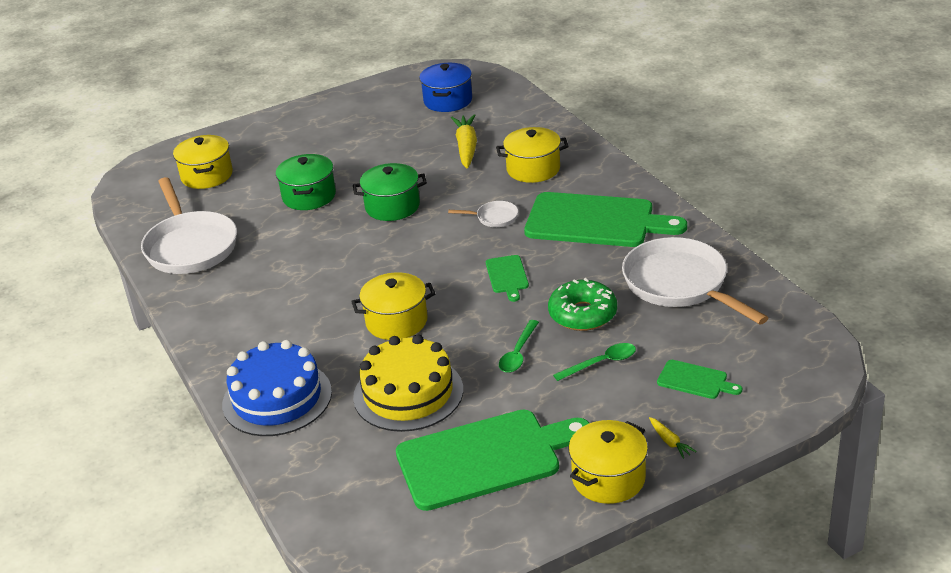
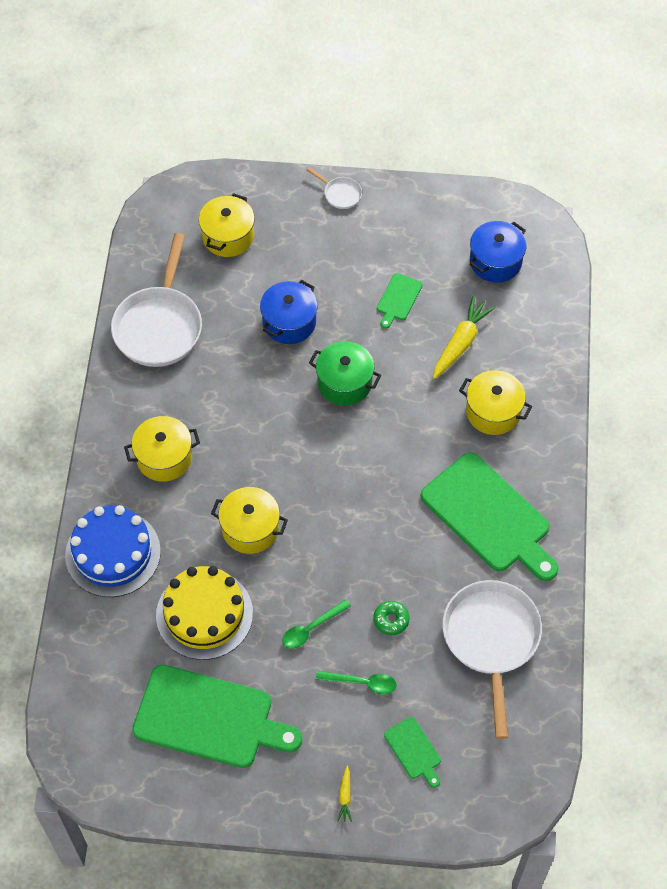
camera: 30 degrees right, 25 degrees up
(309, 196) = (289, 322): green pot -> blue pot
(494, 218) = (413, 454): white pan -> white pan (340, 194)
(507, 276) = (369, 535): green cutting board -> green cutting board (398, 299)
(582, 314) = (391, 620): green donut -> green donut, size x0.56
(608, 478) = (276, 799): yellow pot -> yellow pot (164, 458)

